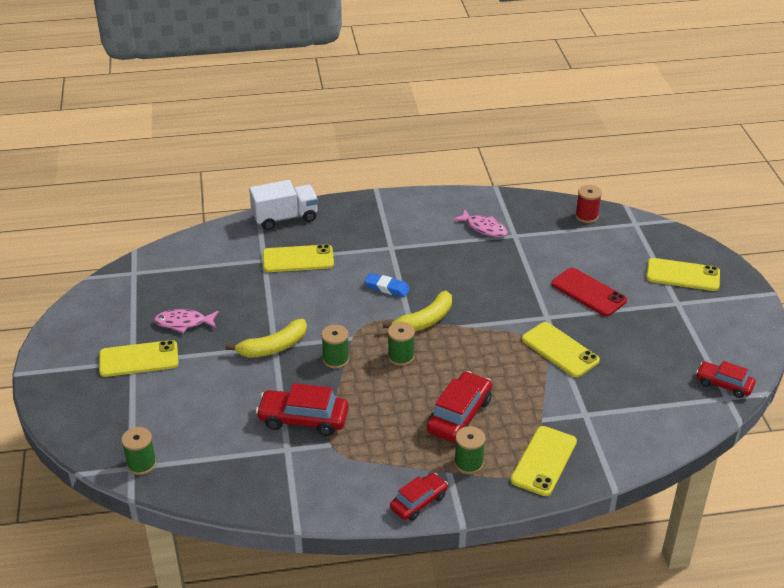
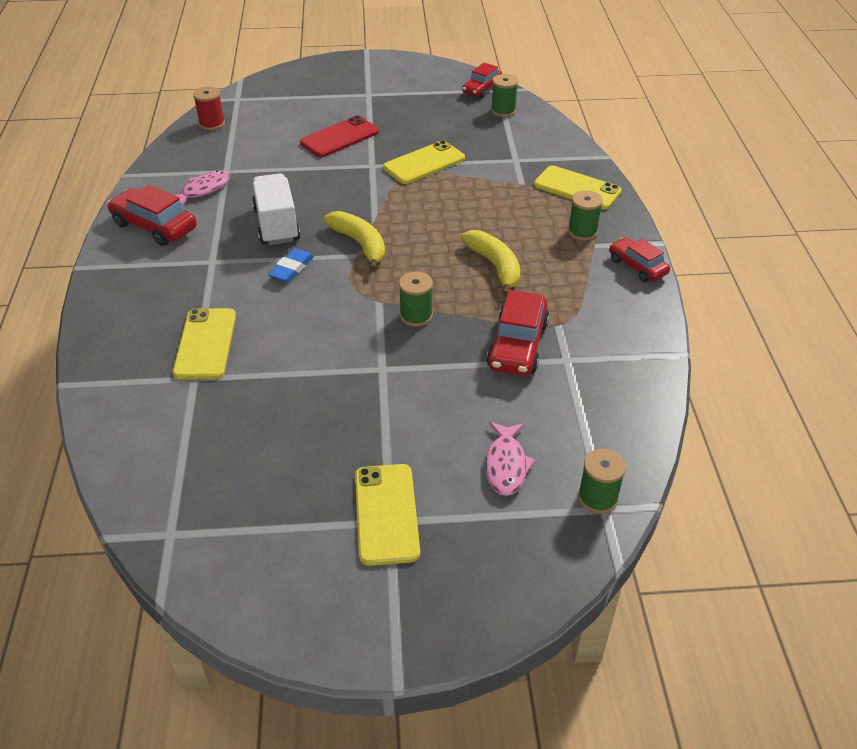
camera: 85 degrees left, 5 degrees up
(183, 323) = (314, 464): pink fish -> pink fish (506, 465)
(273, 347) = (384, 369): yellow banana -> yellow banana (495, 266)
(285, 218) = (102, 355): white truck -> white truck (276, 225)
(401, 357) = (419, 265): green spool -> green spool (503, 111)
(459, 415) = (515, 232): red car -> red car (154, 226)
(682, 275) = (328, 86): yellow phone -> none

